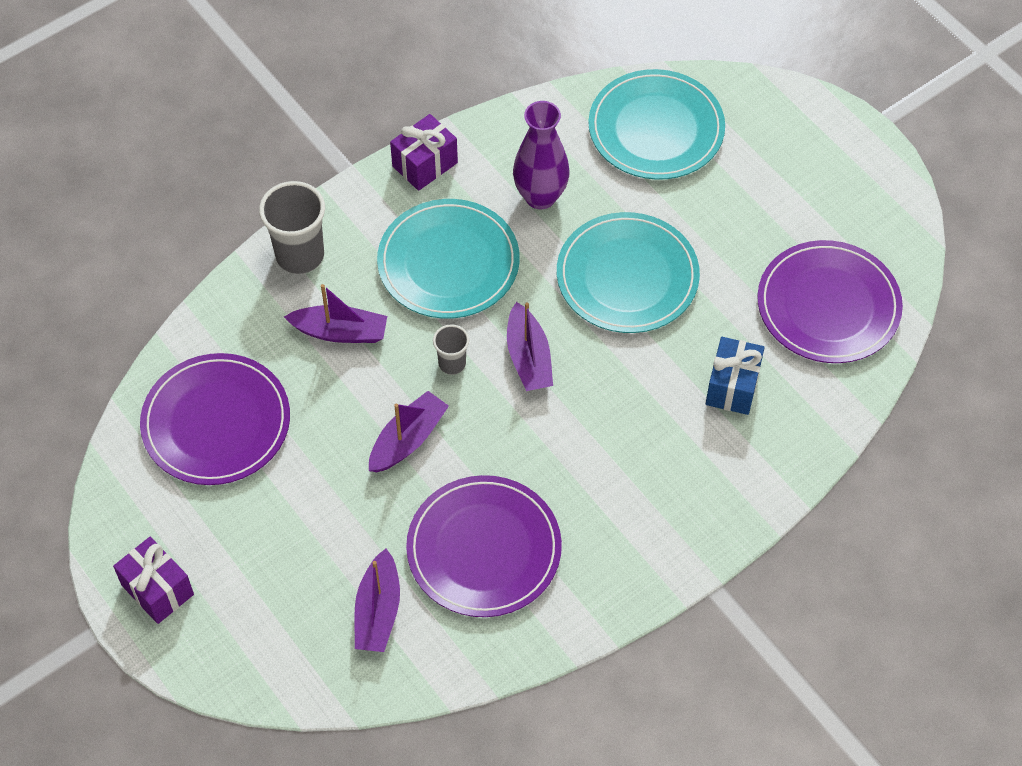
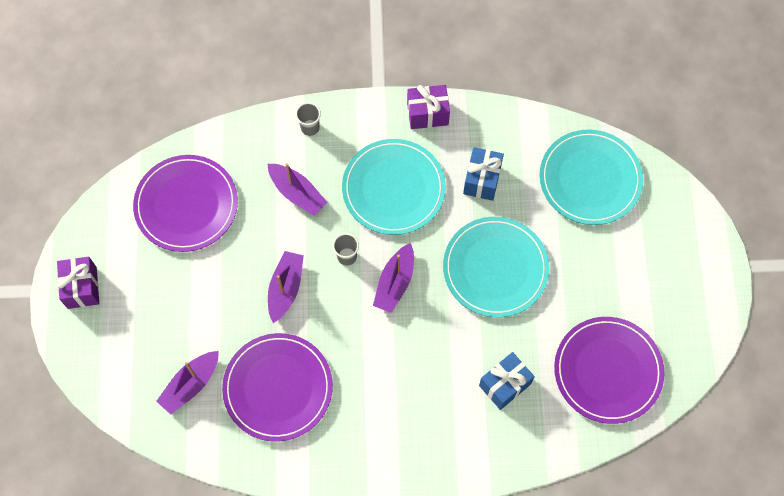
camera: 35 degrees right, 10 degrees up
(300, 255) = (310, 128): grey cup -> grey cup, size x0.54
(408, 439) = (285, 288): purple boat -> purple boat turned 60 degrees counterclockwise
(540, 196) = (482, 180): purple vase -> blue gift

